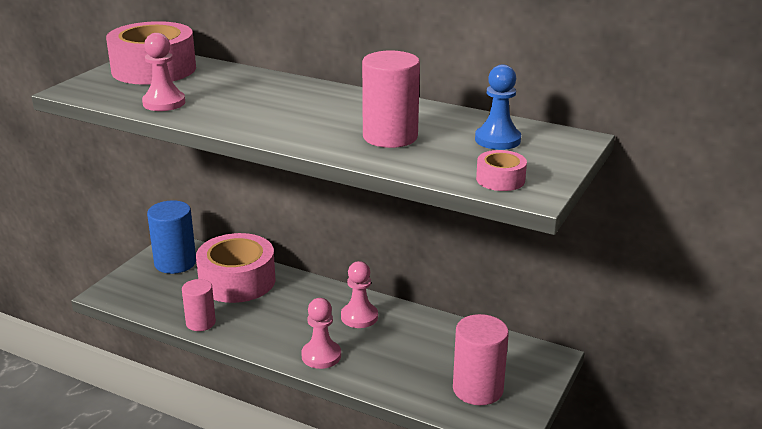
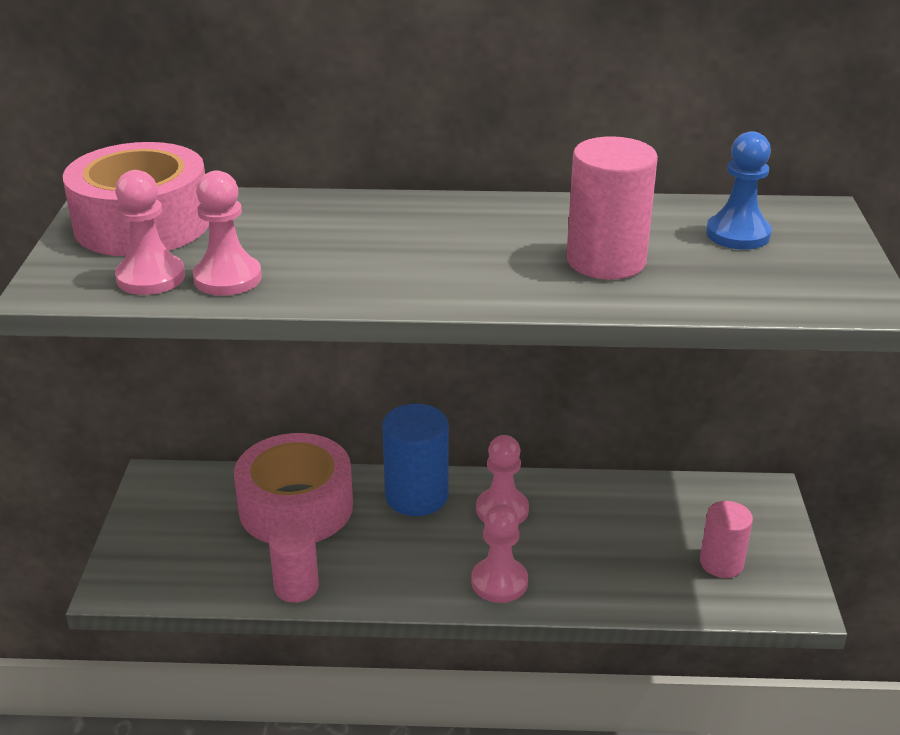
camera: 25 degrees left, 5 degrees up
(126, 95) = (151, 277): none -> pink pawn
(175, 263) = (182, 506): blue cylinder -> blue cylinder (416, 496)
(477, 389) = (721, 563): pink cylinder -> pink cylinder, size x0.64
(500, 179) = (809, 292): pink tape -> none

